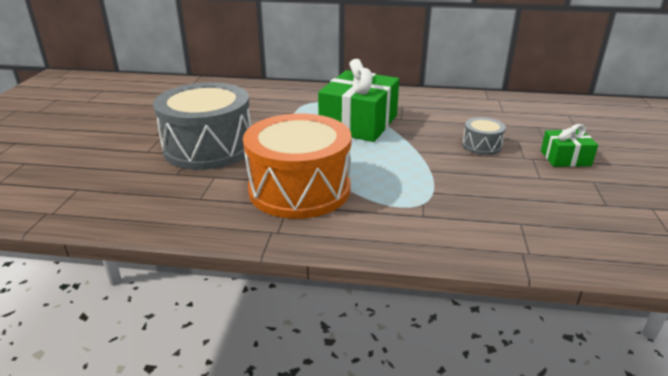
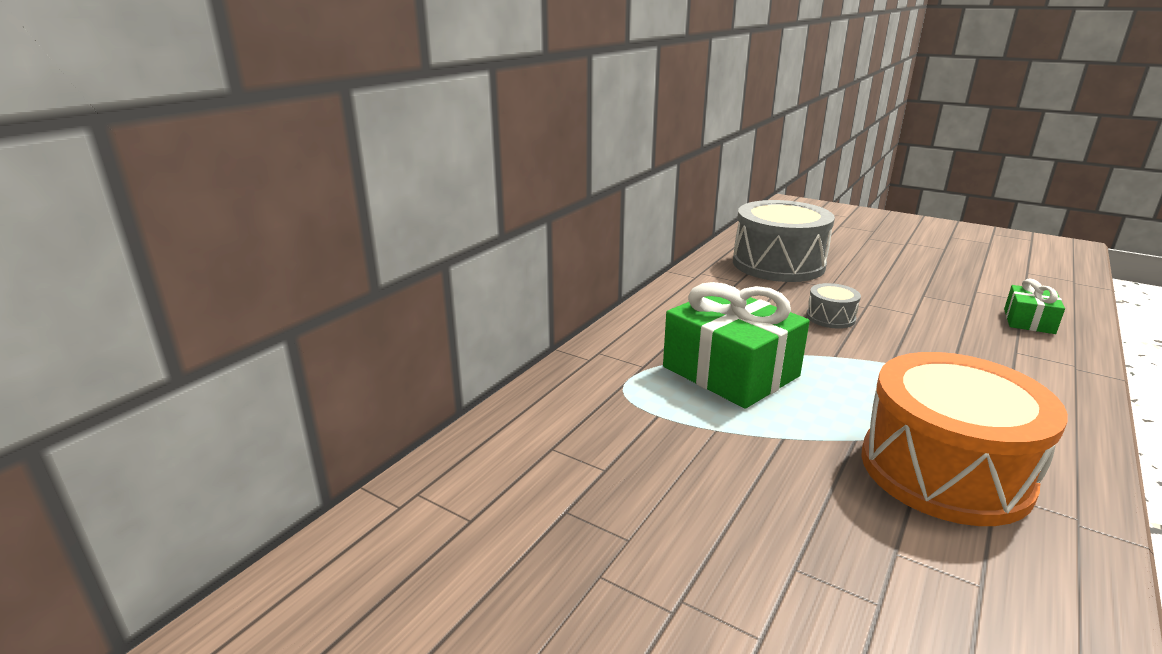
camera: 65 degrees left, 5 degrees down
(208, 148) = (771, 539): grey drum -> grey drum (778, 264)
(565, 158) = (871, 290): green gift -> green gift (1029, 321)

